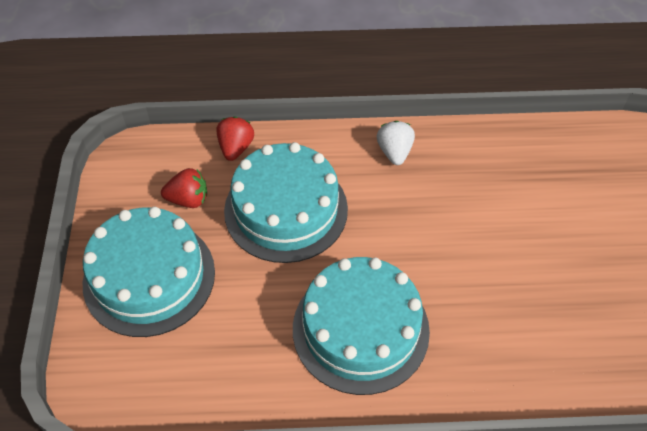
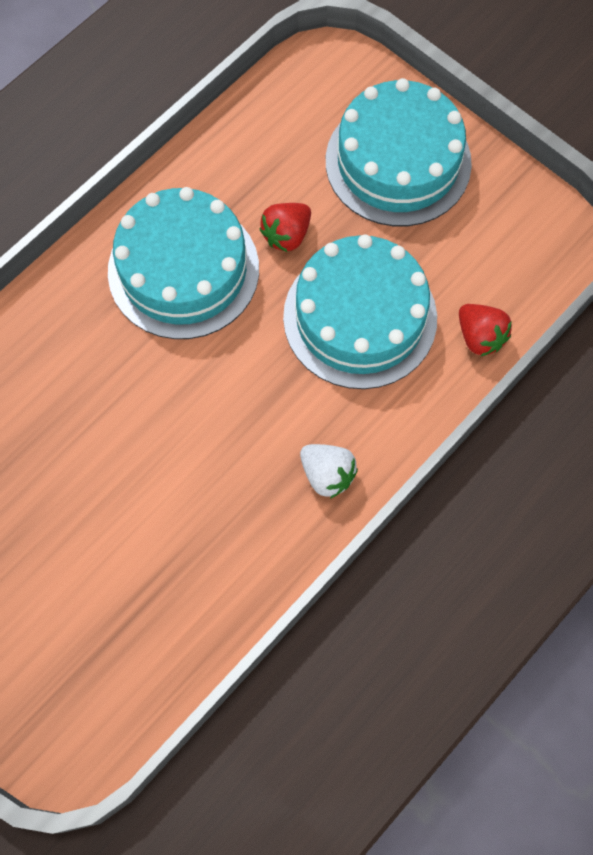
camera: 135 degrees right, 15 degrees up
(188, 199) = (454, 249): red strawberry -> red strawberry (287, 235)

